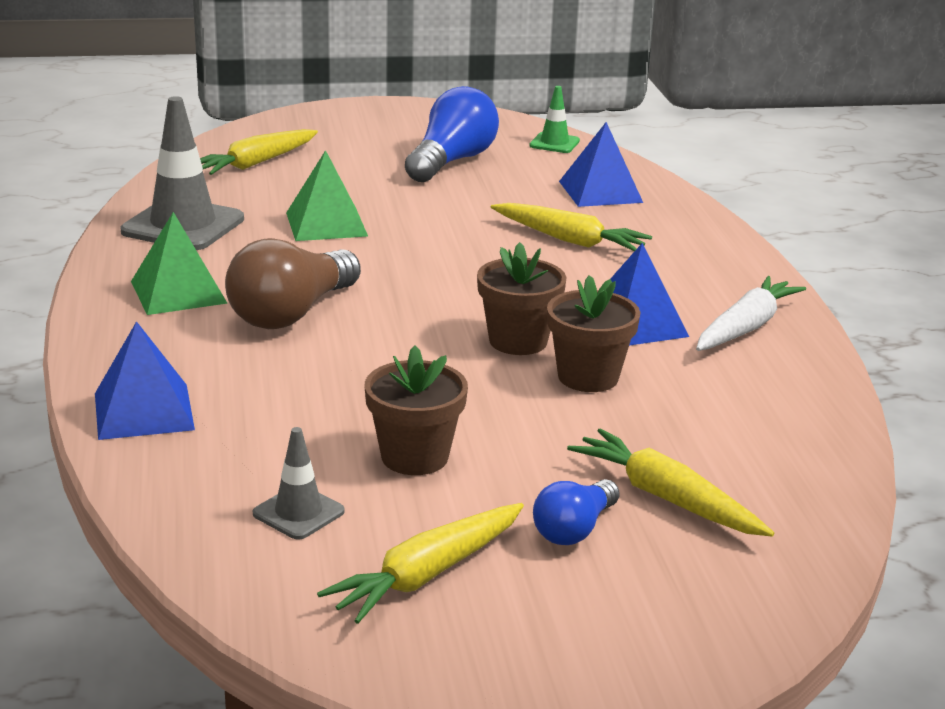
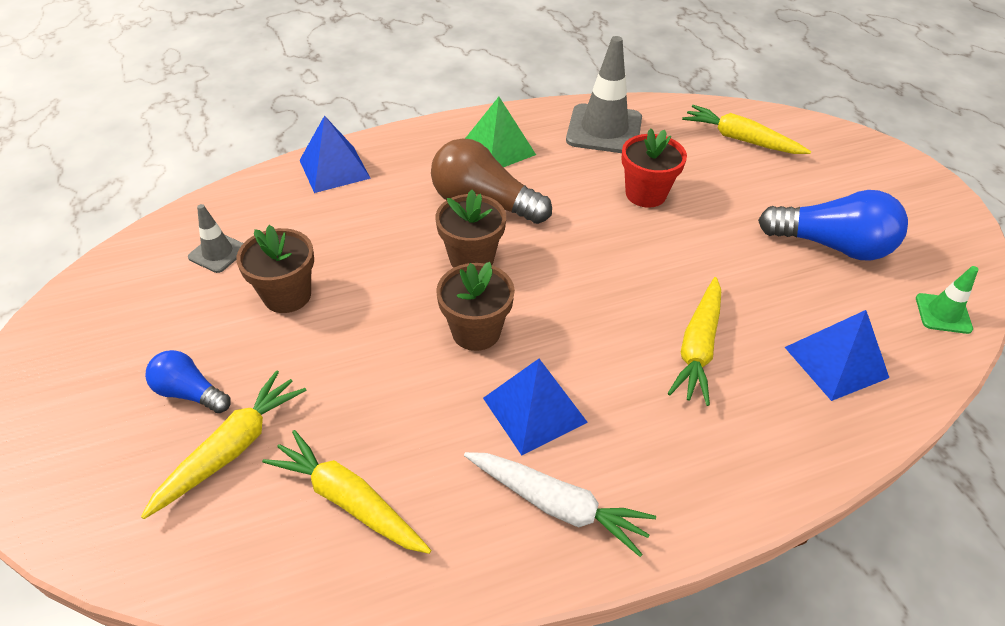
camera: 80 degrees right, 20 degrees up
(326, 224) = (645, 194): green pyramid -> red flower pot
(427, 575) = (143, 321): yellow carrot -> yellow carrot (348, 500)
(588, 377) = (423, 383): brown flower pot -> brown flower pot (471, 258)

